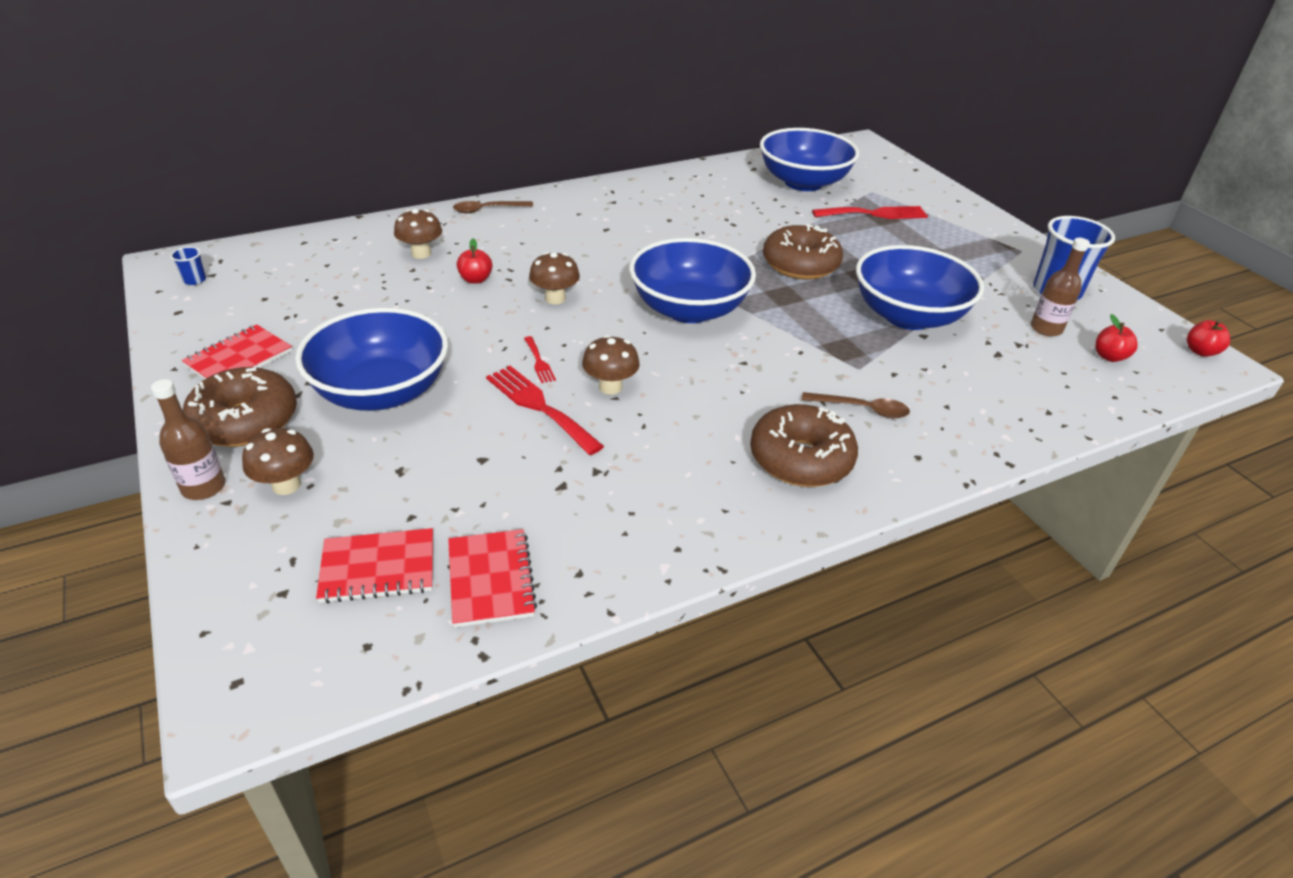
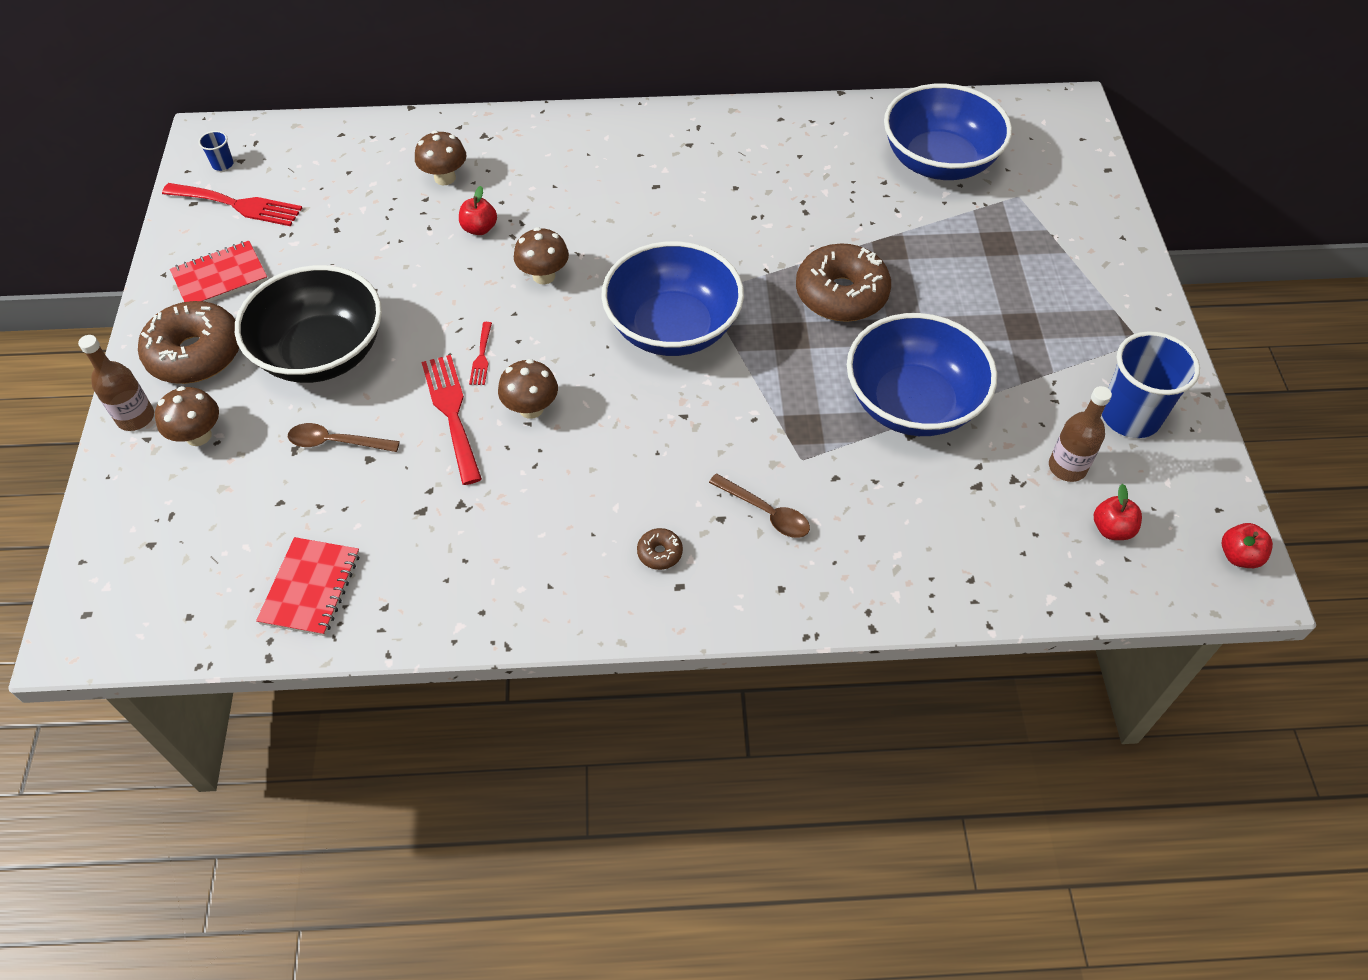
camera: 25 degrees right, 15 degrees up
(378, 568) = (230, 545): red notebook -> none
(381, 392) = (322, 353): blue bowl -> black bowl
(487, 210) = (545, 127): brown spoon -> brown spoon (336, 442)
(800, 459) = (659, 553): brown donut -> brown donut, size x0.42
(874, 214) = (992, 235): red fork -> red fork (238, 205)

